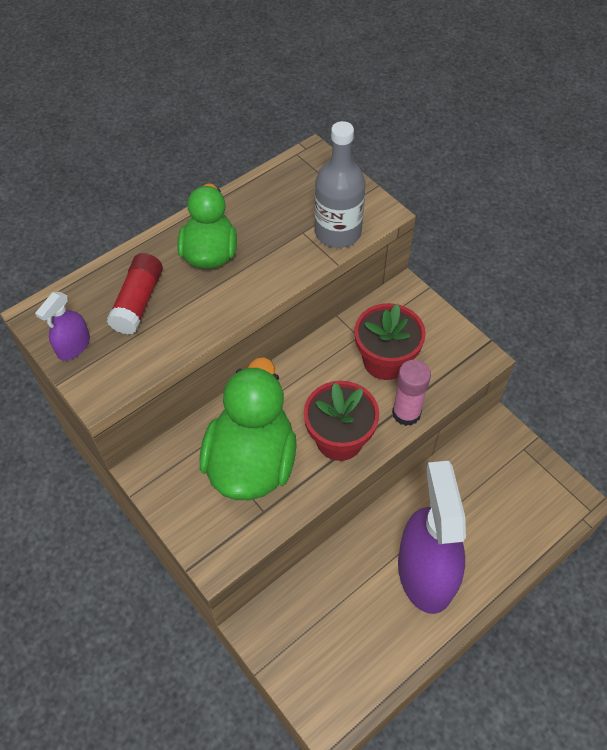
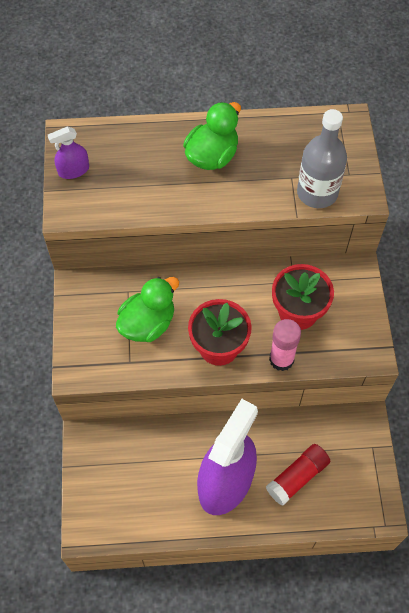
camera: 35 degrees right, 5 degrees up
(138, 302) = (137, 163): red glue stick -> red glue stick (297, 477)
(252, 461) = (148, 323): green duck -> green duck, size x0.66

